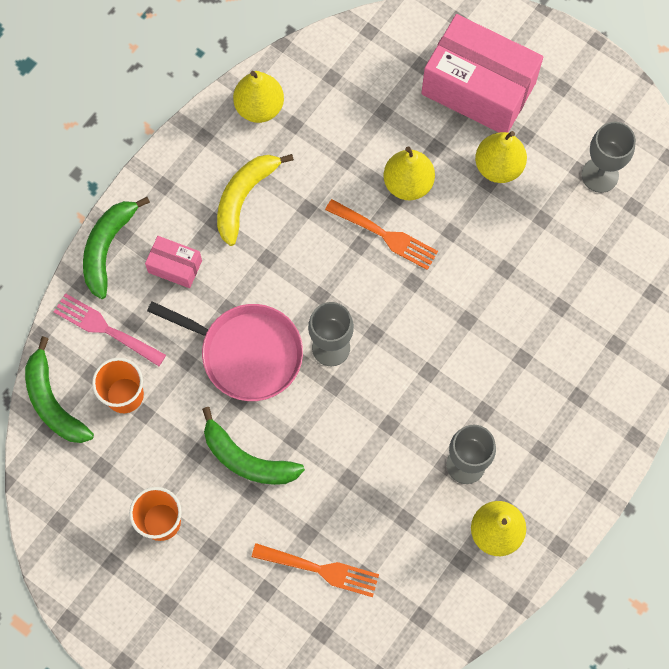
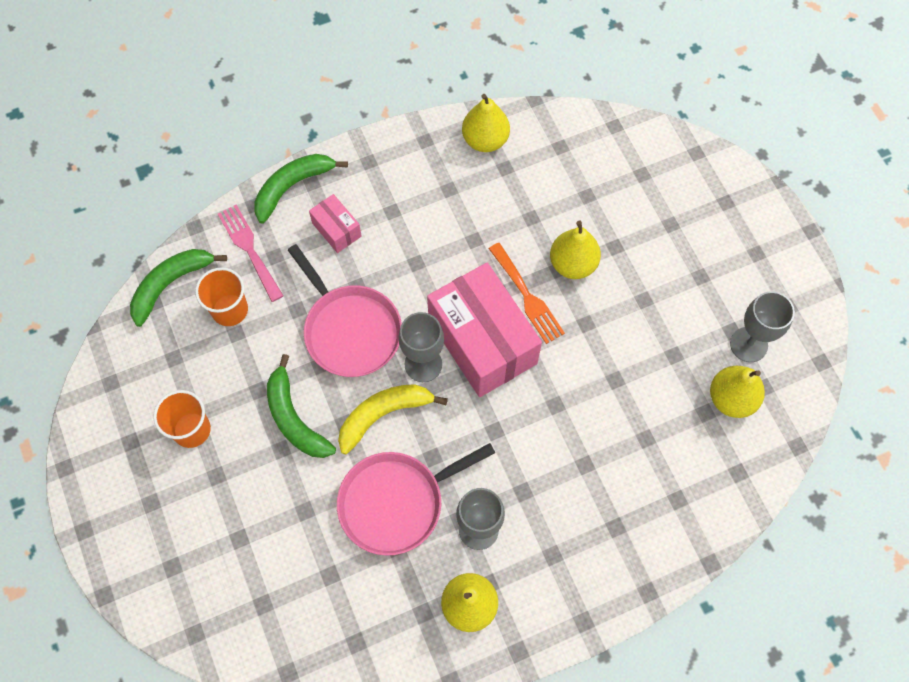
camera: 30 degrees right, 5 degrees down
(53, 402) = (170, 284): green banana -> green banana turned 45 degrees clockwise
(244, 197) = (427, 204): yellow banana -> yellow banana (383, 415)
(321, 570) = (296, 548): orange fork -> none
(382, 481) = (396, 502): none -> pink pan
(478, 88) = (681, 217): pink box -> pink box (482, 341)
(498, 166) = (661, 290): yellow pear -> yellow pear (731, 399)

